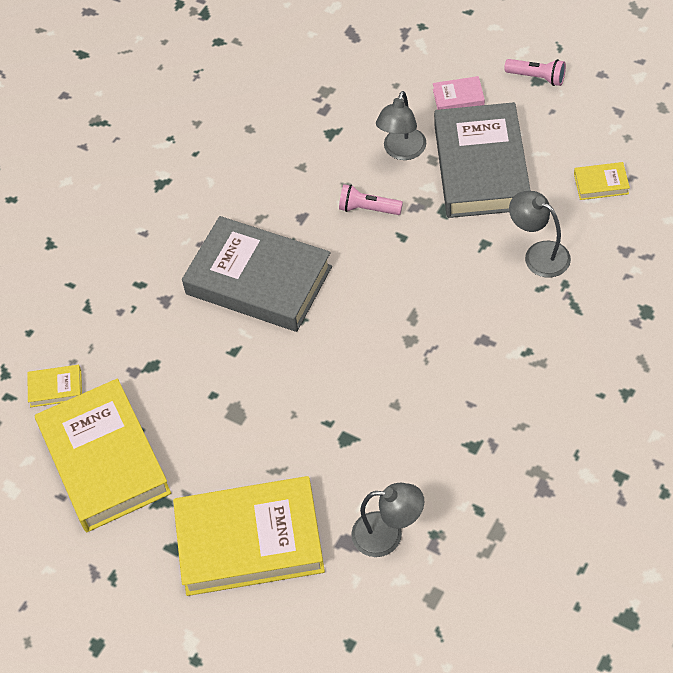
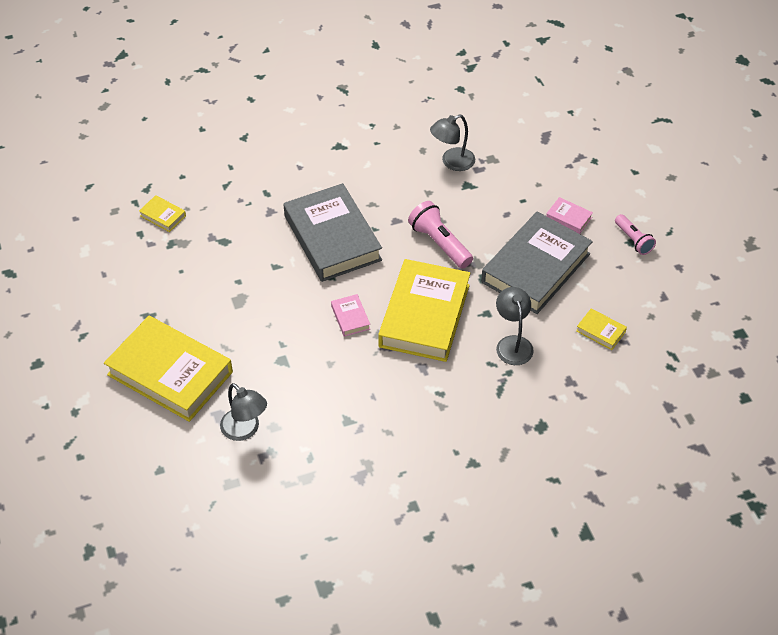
camera: 35 degrees right, 5 degrees down
(104, 460) = (145, 272): yellow book -> yellow book (424, 315)
(364, 345) = (350, 317): none -> pink book
(368, 209) = (440, 243): pink flashlight -> pink flashlight, size x1.54
(402, 151) = (497, 225): grey lamp -> grey lamp (452, 162)

